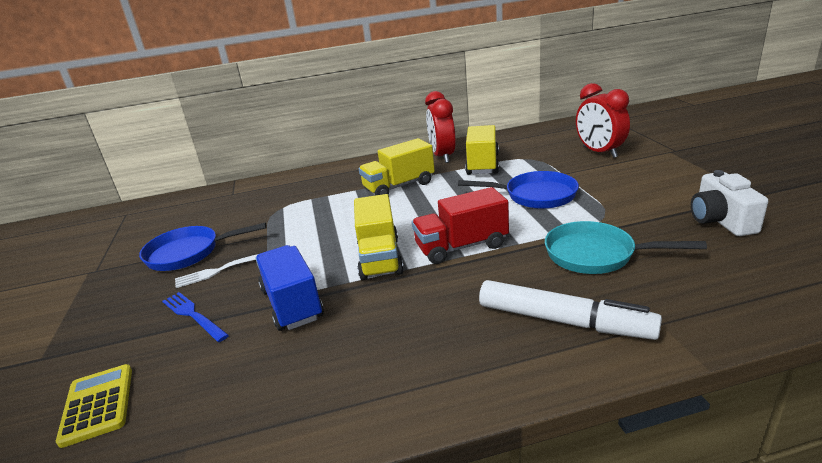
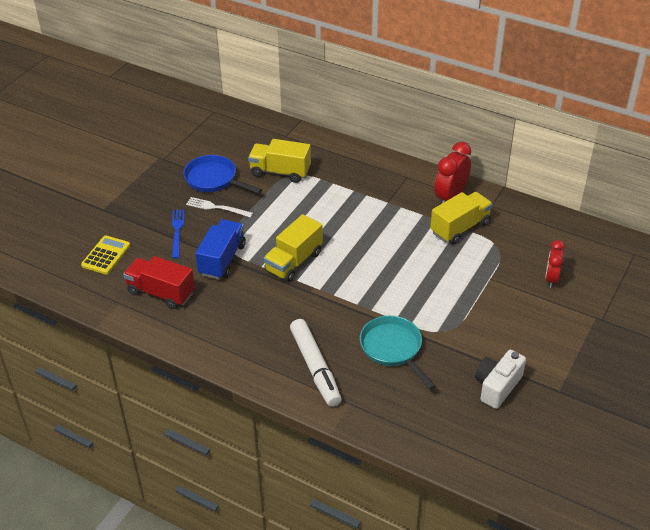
camera: 40 degrees right, 15 degrees up
(399, 186) = (381, 208): yellow truck -> yellow truck (280, 172)
(461, 246) = (341, 287): red truck -> red truck (161, 293)
(535, 196) = (440, 283): blue pan -> none
(599, 152) = (551, 279): red clock -> red clock, size x0.65

